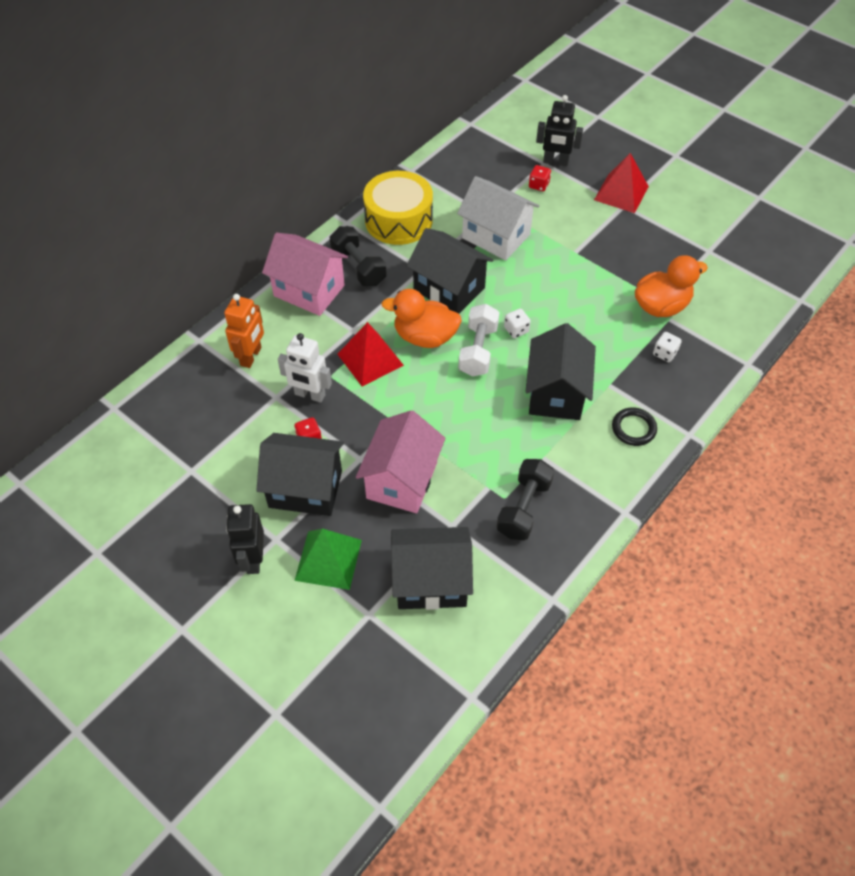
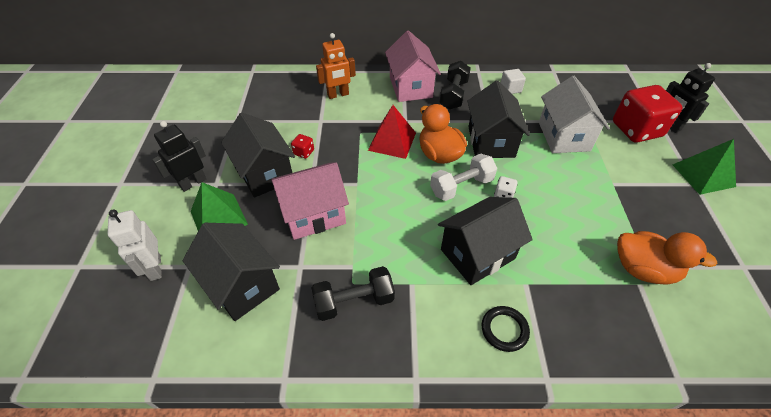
camera: 50 degrees right, 5 degrees down
(310, 395) = (336, 133): white robot -> white robot (155, 268)
(398, 220) = (510, 89): yellow drum -> white cube
(539, 185) = (636, 130): red dice -> red dice, size x2.47
(621, 193) = (703, 175): red pyramid -> green pyramid
(664, 353) = (603, 303): white dice -> none

